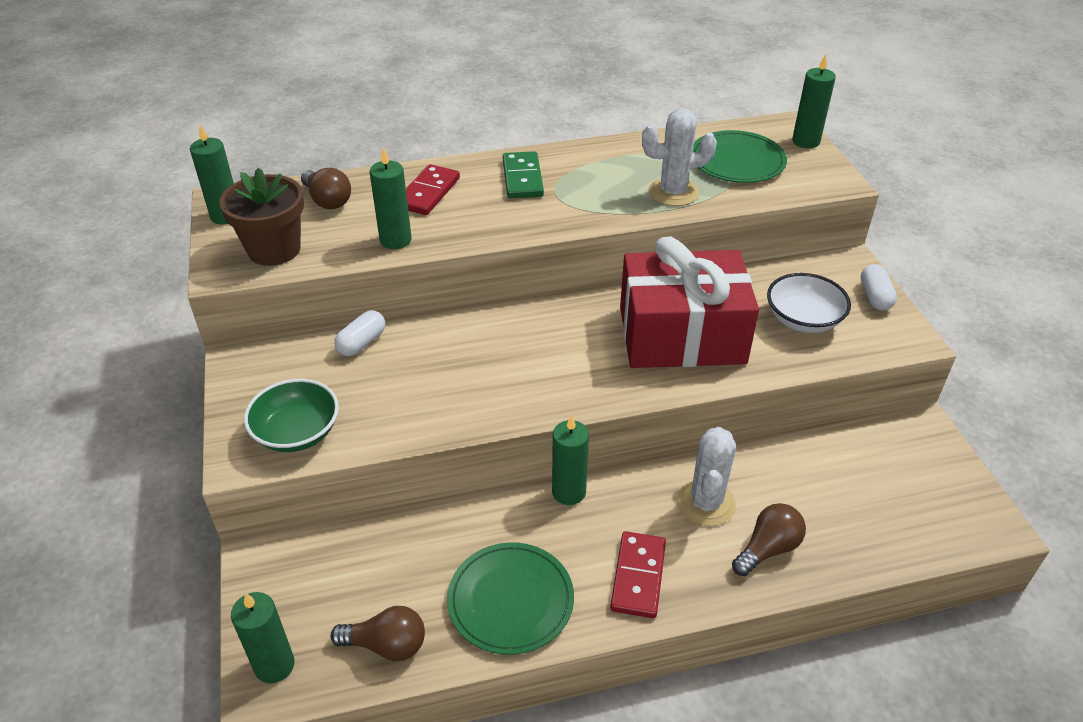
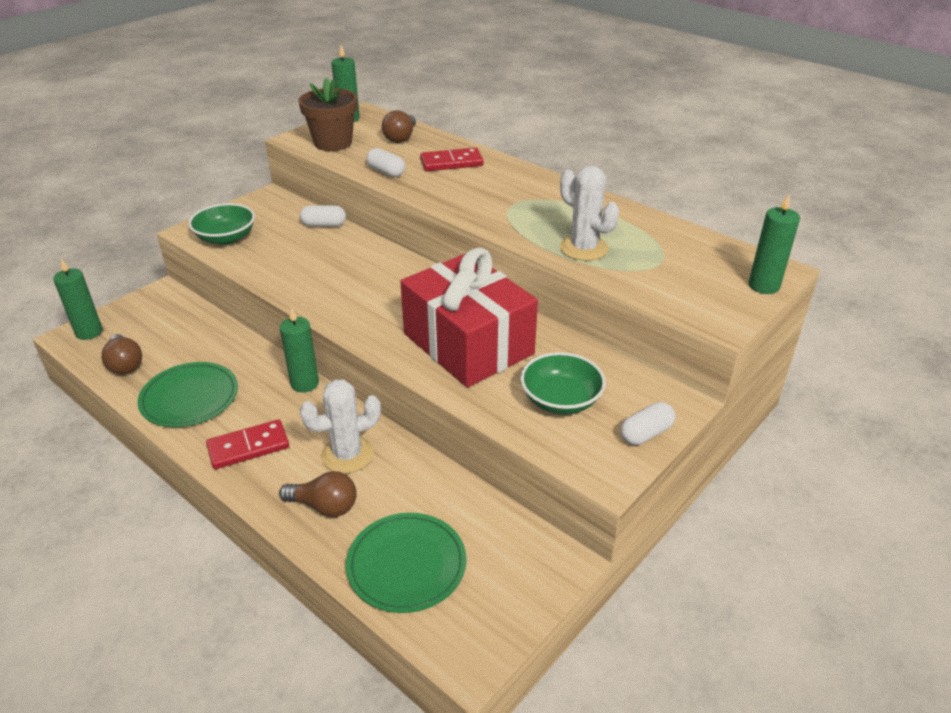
camera: 55 degrees right, 5 degrees down
(395, 240) = (386, 172): green candle -> white capsule
(522, 178) = (515, 186): green domino -> none
(737, 161) = (675, 262): green plate -> green plate (406, 565)
(803, 319) = (560, 400): white bowl -> green bowl

